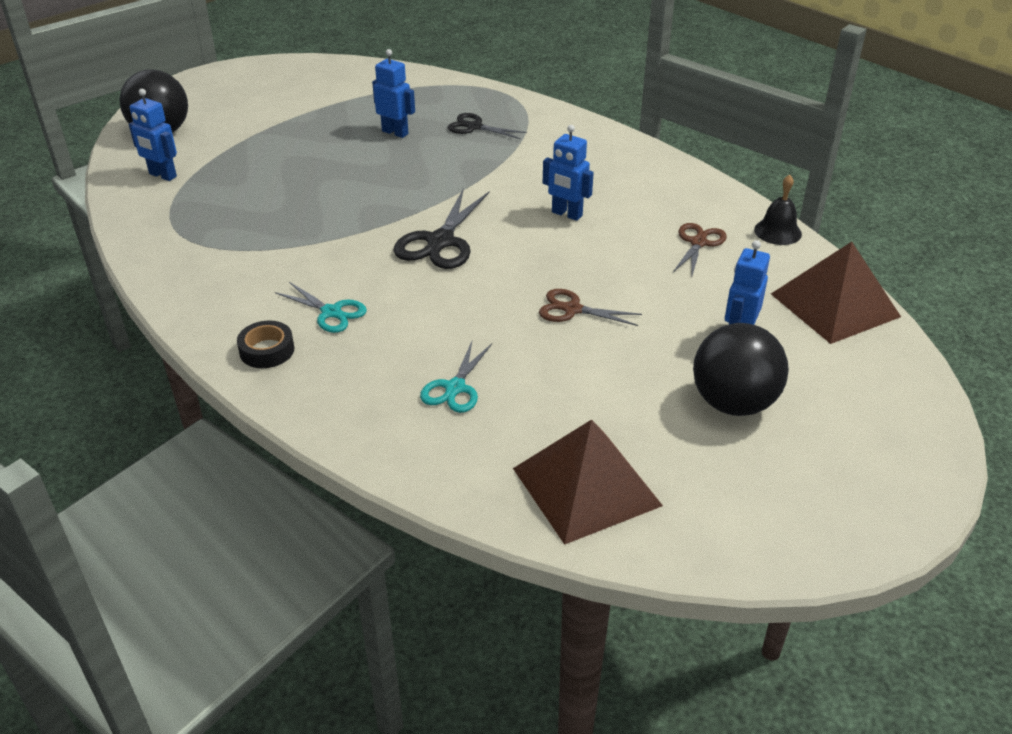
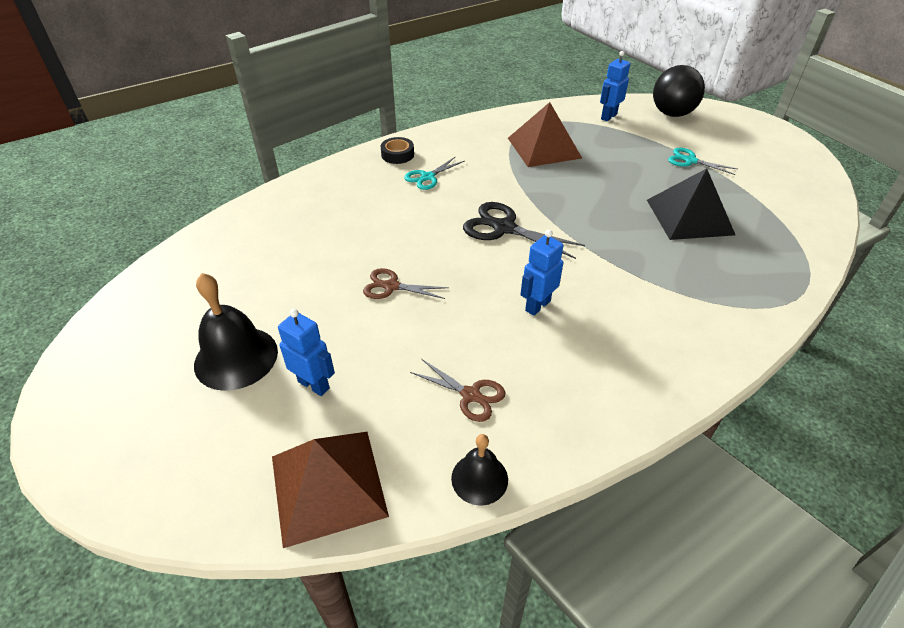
camera: 100 degrees right, 5 degrees up
(395, 132) = (689, 216): blue robot -> black pyramid
(455, 388) = (328, 220): turquoise scissors -> turquoise scissors (690, 161)
(474, 127) = (709, 265): black scissors -> none
(572, 309) = (391, 286): brown scissors -> brown scissors turned 105 degrees counterclockwise
(586, 486) = (207, 263): brown pyramid -> brown pyramid (544, 147)
(733, 403) = (236, 357): black ball -> black bell

